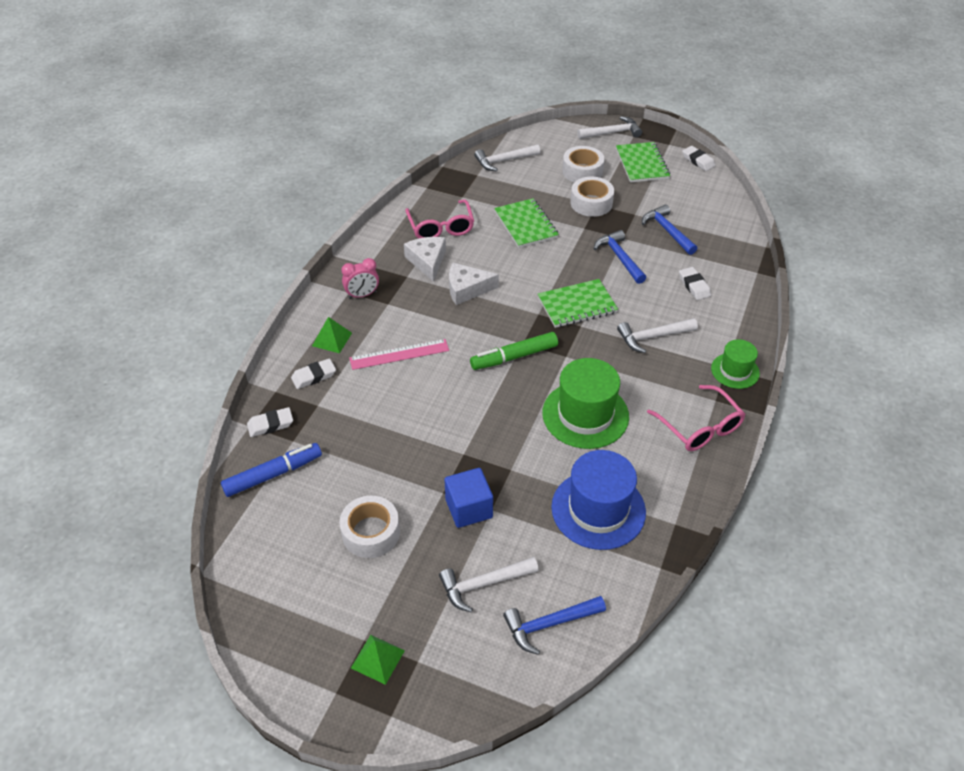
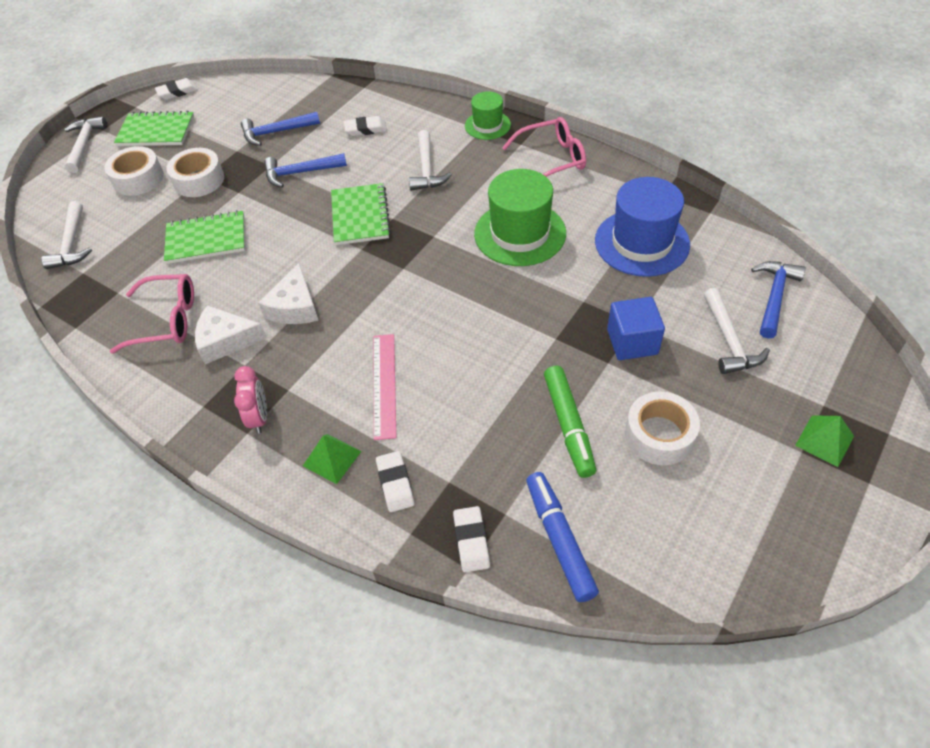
camera: 75 degrees left, 5 degrees up
(514, 357) = (422, 278): green marker -> green marker (568, 425)
(549, 624) = (774, 297): blue hammer -> blue hammer turned 150 degrees counterclockwise

